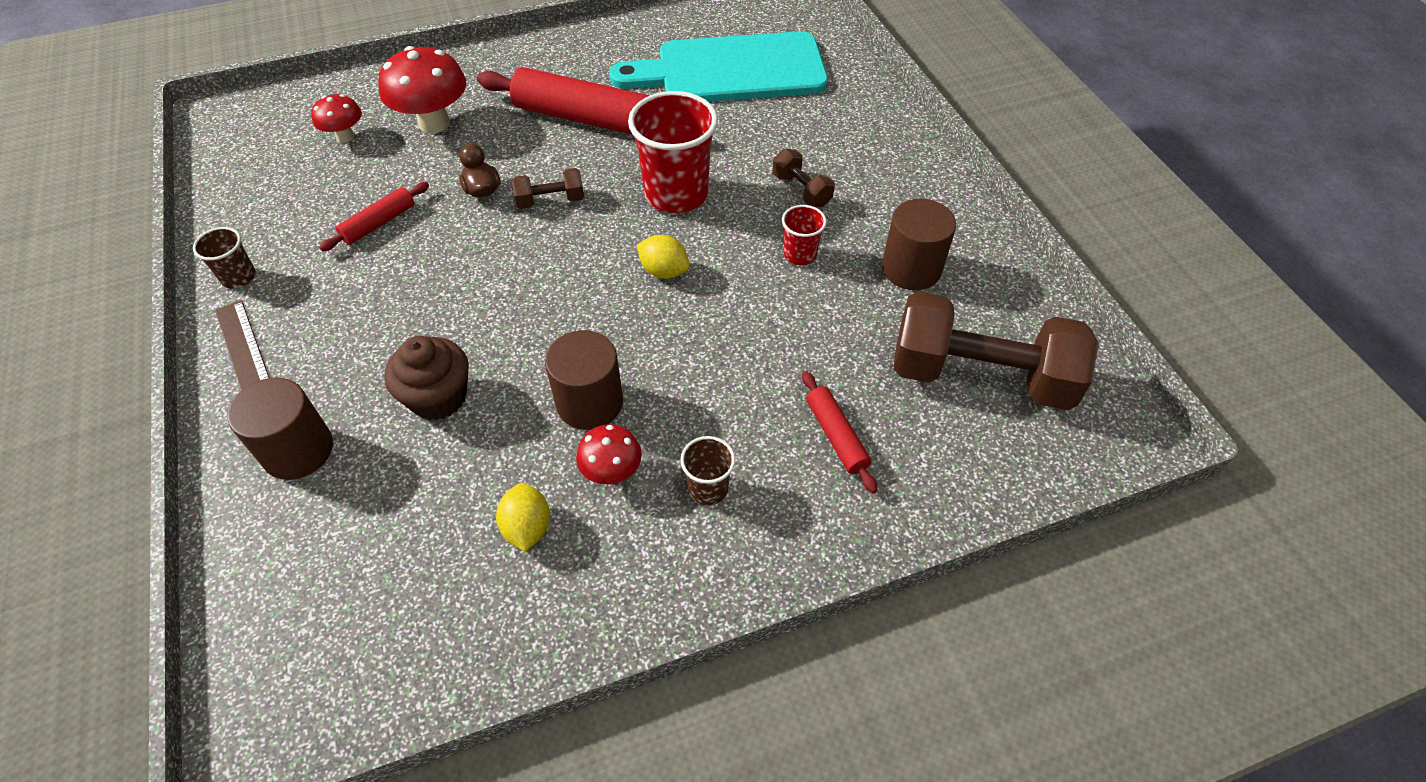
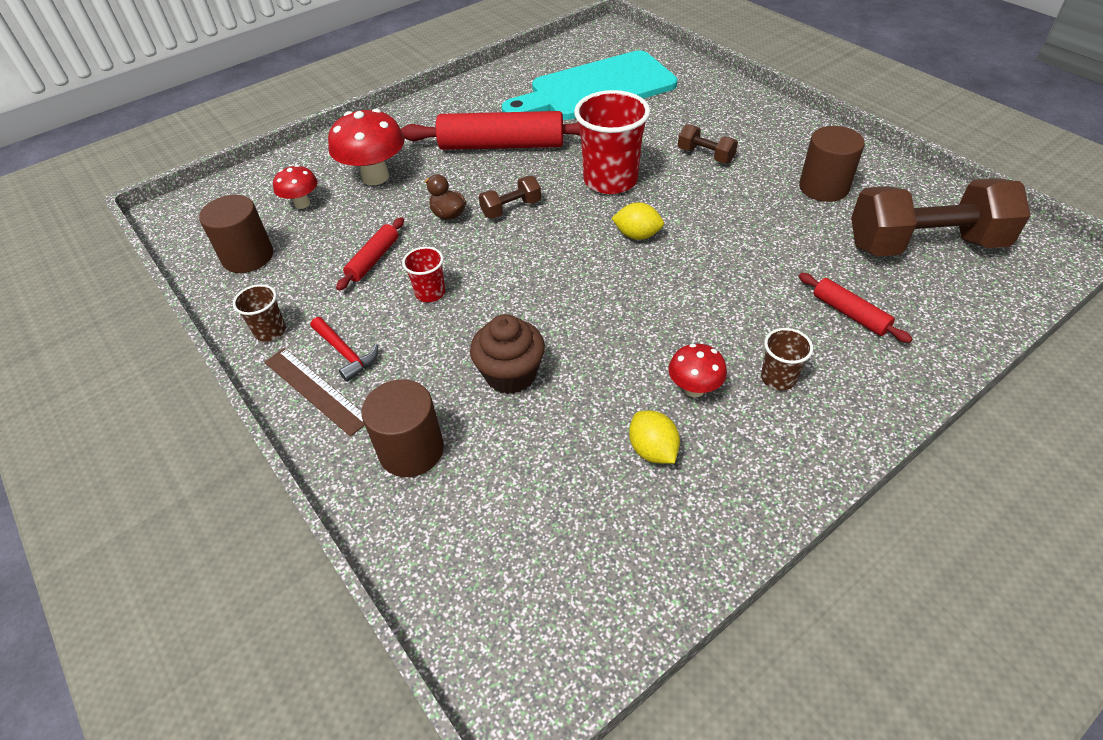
camera: 15 degrees left, 5 degrees down
(294, 323) = (345, 353): none -> red hammer
(589, 402) = (641, 343): brown cylinder -> brown cylinder (248, 256)
(800, 255) = (735, 198): red cup -> red cup (430, 293)

